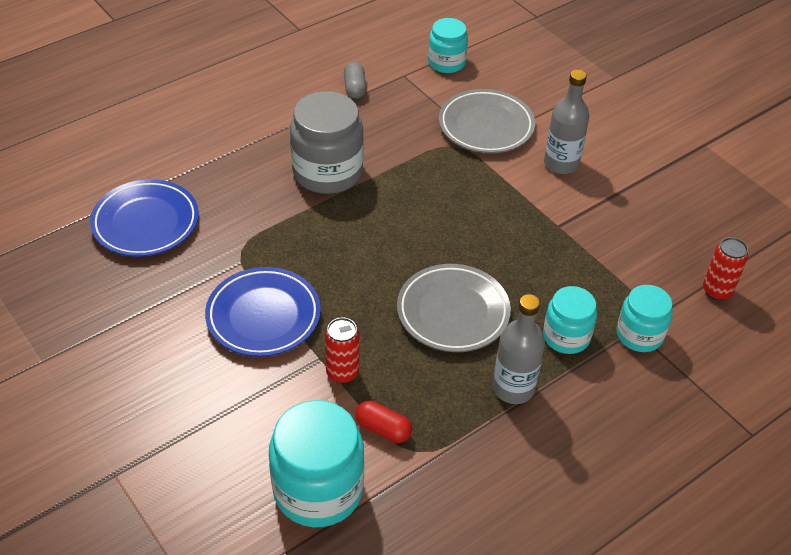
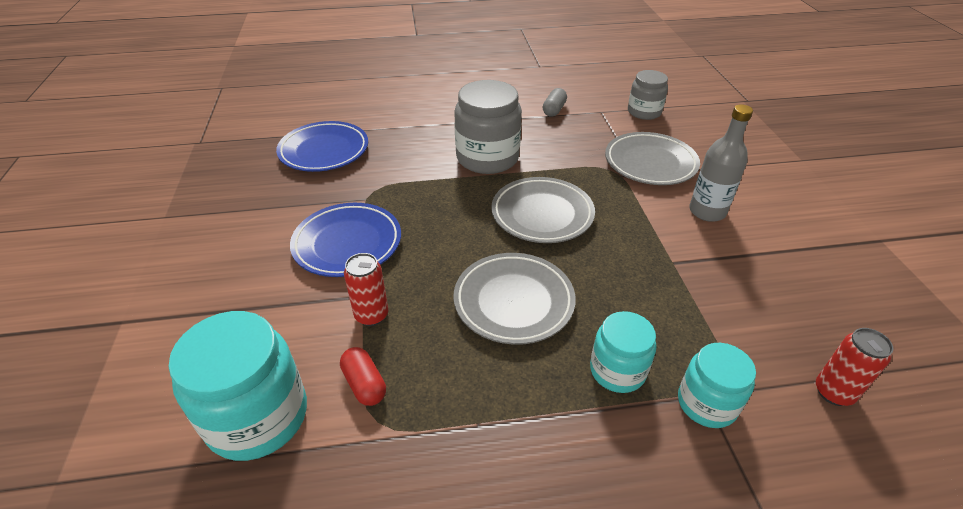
camera: 30 degrees right, 5 degrees down
(422, 218) = (542, 214): none -> grey plate
(446, 63) = (644, 112): turquoise jar -> grey jar
(513, 388) = (524, 401): grey bottle -> none

